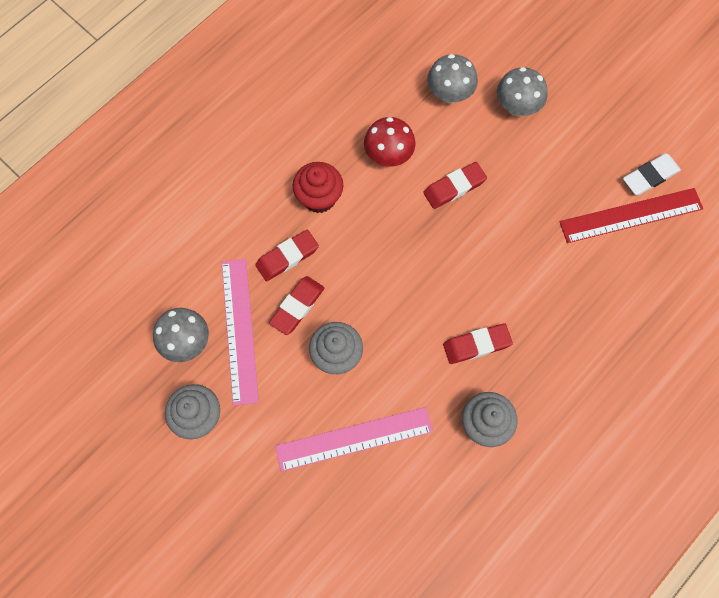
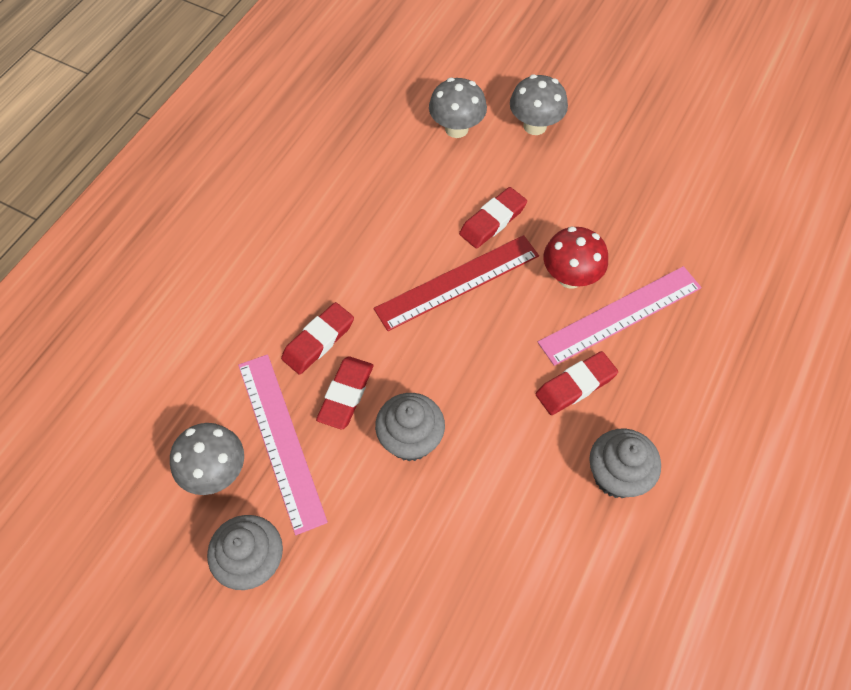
camera: 15 degrees left, 10 degrees down
(319, 197) = (339, 266): red cupcake -> none
(354, 439) = (462, 536): pink ruler -> pink ruler (620, 315)
(388, 156) = (407, 205): red mushroom -> red mushroom (570, 277)
(631, 215) = (698, 206): red ruler -> red ruler (457, 282)
(650, 176) = (703, 163): white eraser -> none

